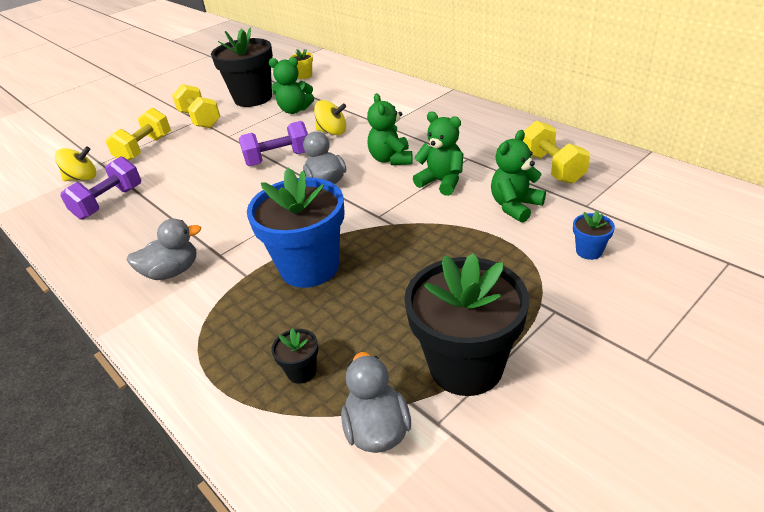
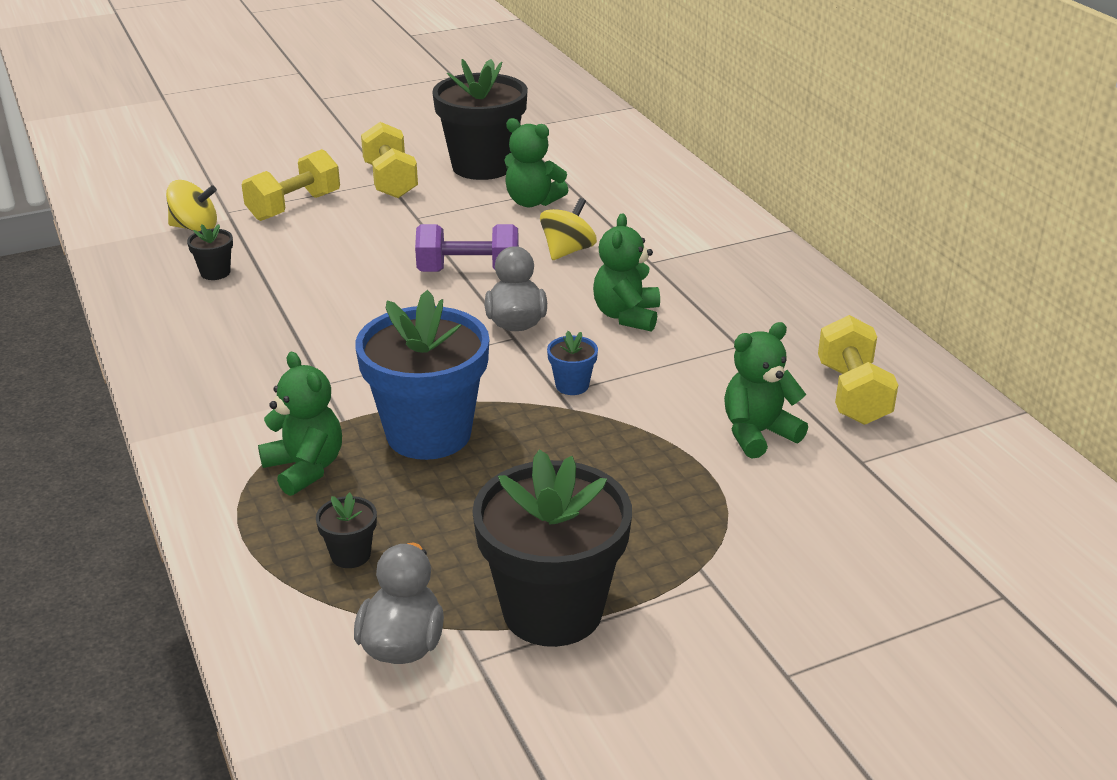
camera: 15 degrees right, 5 degrees down
(109, 202) = (215, 272): purple dumbbell -> black flower pot
(172, 272) = (254, 388): grey duck -> none
(304, 75) = (578, 148): yellow flower pot -> none
(332, 132) = (567, 251): yellow spinning top -> yellow spinning top turned 90 degrees counterclockwise
(442, 182) = (677, 369): green teddy bear -> green teddy bear (305, 468)
(589, 251) = (816, 523): blue flower pot -> blue flower pot (572, 385)

